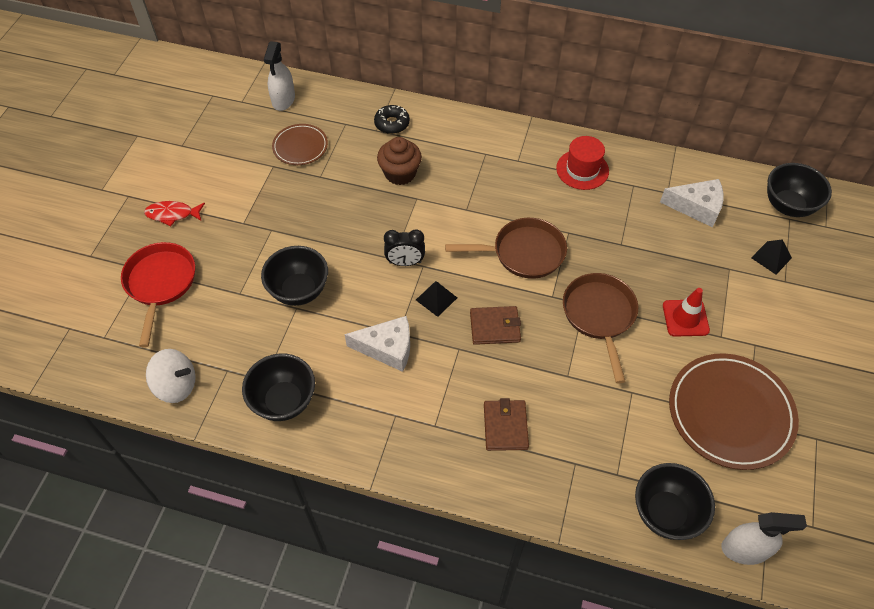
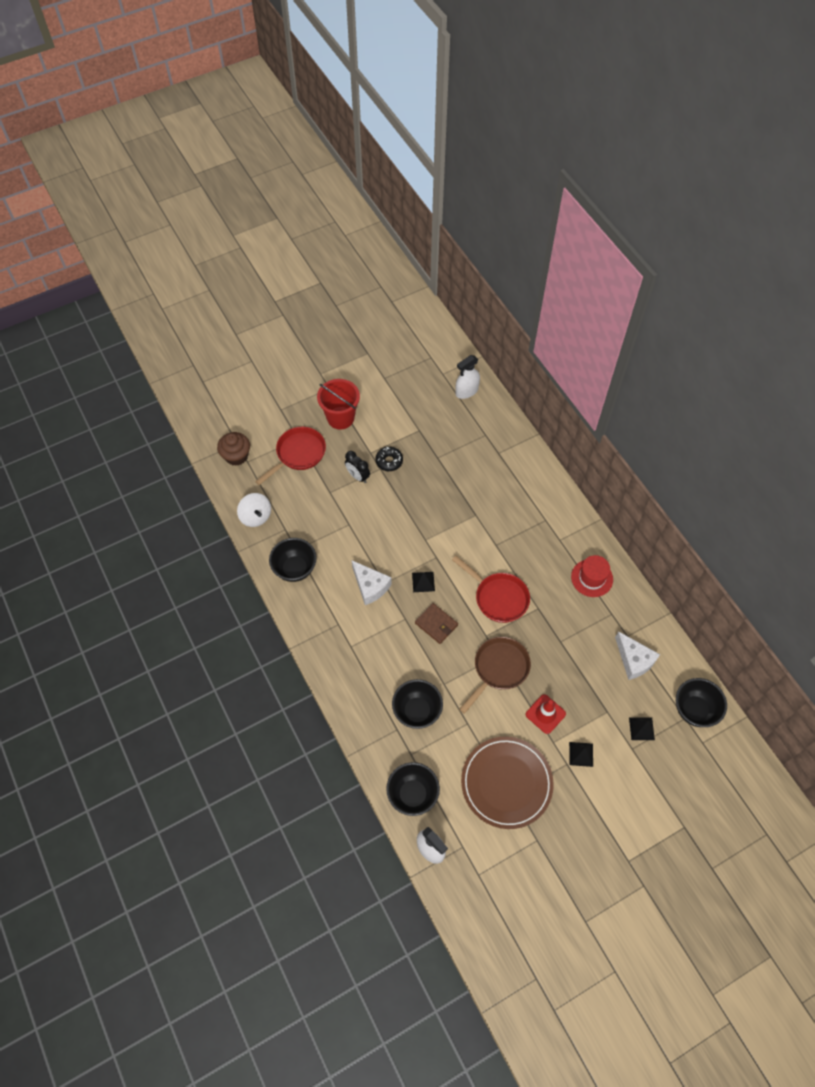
camera: 45 degrees right, 5 degrees up
(172, 214) = (340, 418): red fish -> red bucket
(299, 291) = (359, 516): black bowl -> black bowl (417, 711)
(300, 147) = (445, 430): brown plate -> none
(392, 123) = (512, 456): black donut -> black donut (389, 461)
(400, 173) = (483, 492): brown cupcake -> brown cupcake (236, 456)
(405, 262) = (429, 547): black clock -> black clock (358, 476)
(505, 426) = (383, 679): brown wallet -> none
(523, 253) = (498, 597): brown pan -> red pan
(754, 324) = (581, 754): none -> black pyramid

